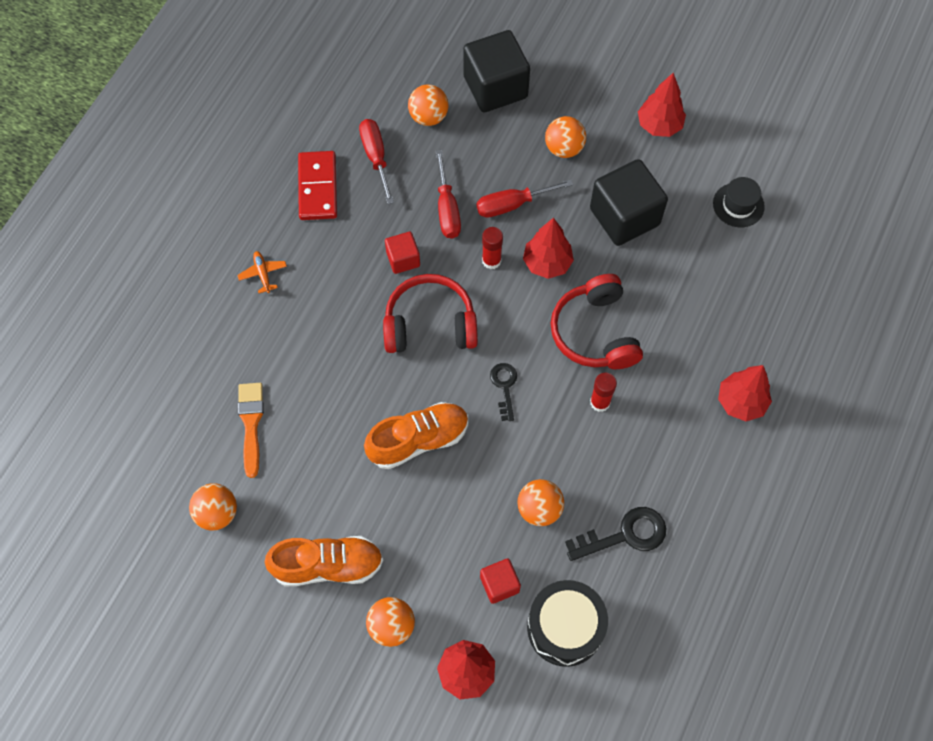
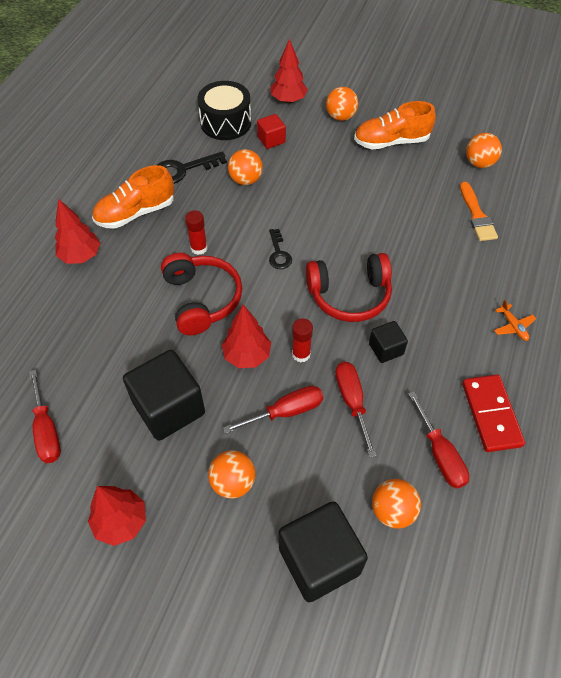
camera: 175 degrees right, 10 degrees down
(403, 259) = (386, 349): red cube -> black cube
(418, 440) = (343, 214): orange shoe -> orange shoe (136, 213)
(738, 205) = (47, 430): black hat -> red screwdriver

